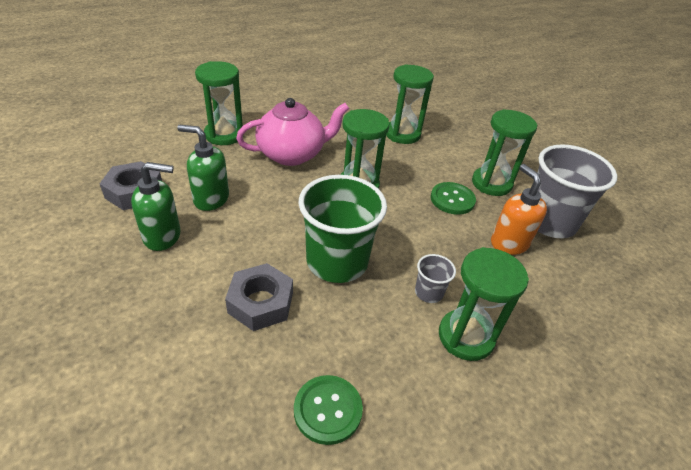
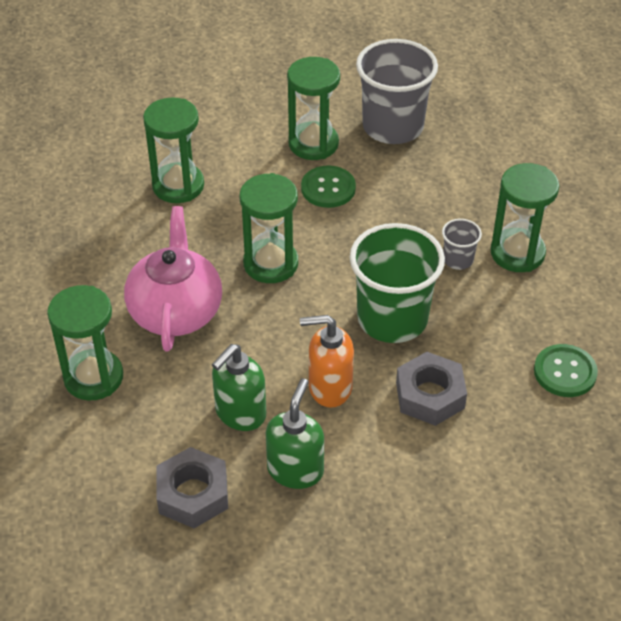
camera: 65 degrees left, 5 degrees up
(509, 243) = (412, 172): orange soap dispenser -> orange soap dispenser (329, 387)

